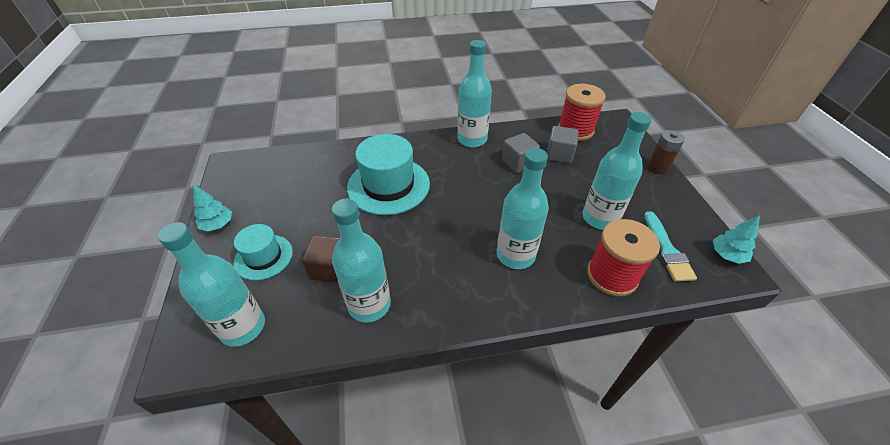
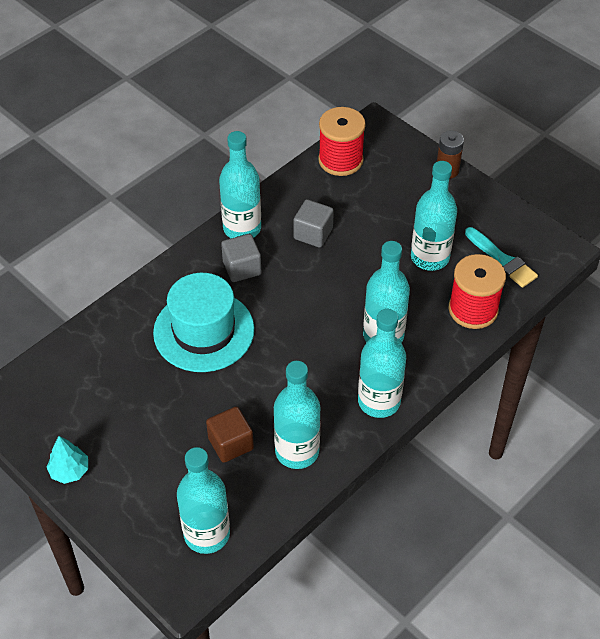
camera: 35 degrees left, 5 degrees up
(263, 257) = (155, 471): turquoise hat -> none
(469, 304) = (379, 401): none -> turquoise bottle
(559, 154) = (346, 202): grey cube -> grey cube (242, 268)
(727, 255) = (549, 239): turquoise tree -> none

